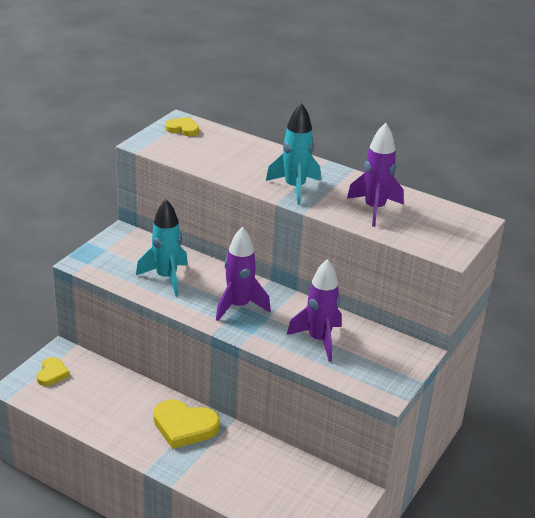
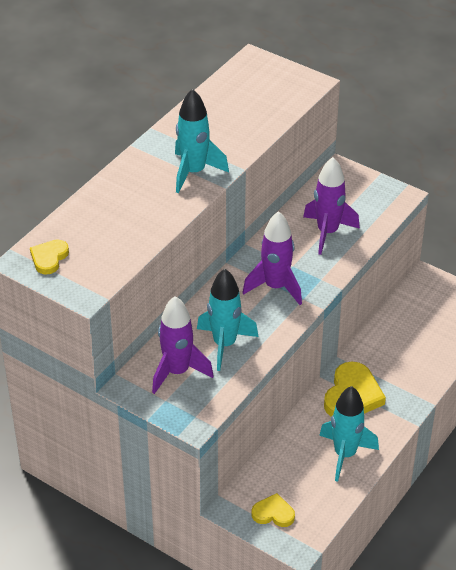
camera: 85 degrees left, 10 degrees up
(112, 419) = (345, 454): none -> turquoise rocket
(374, 209) = (235, 120): purple rocket -> purple rocket (177, 372)

